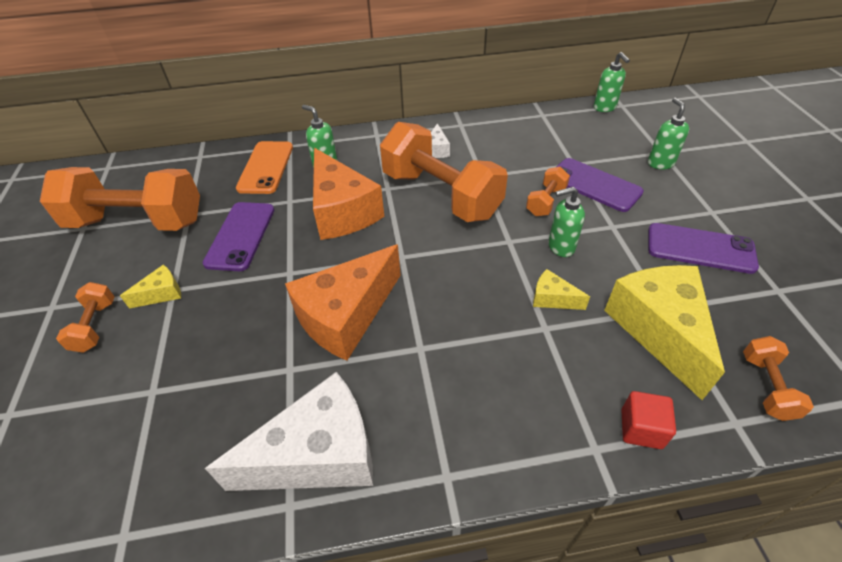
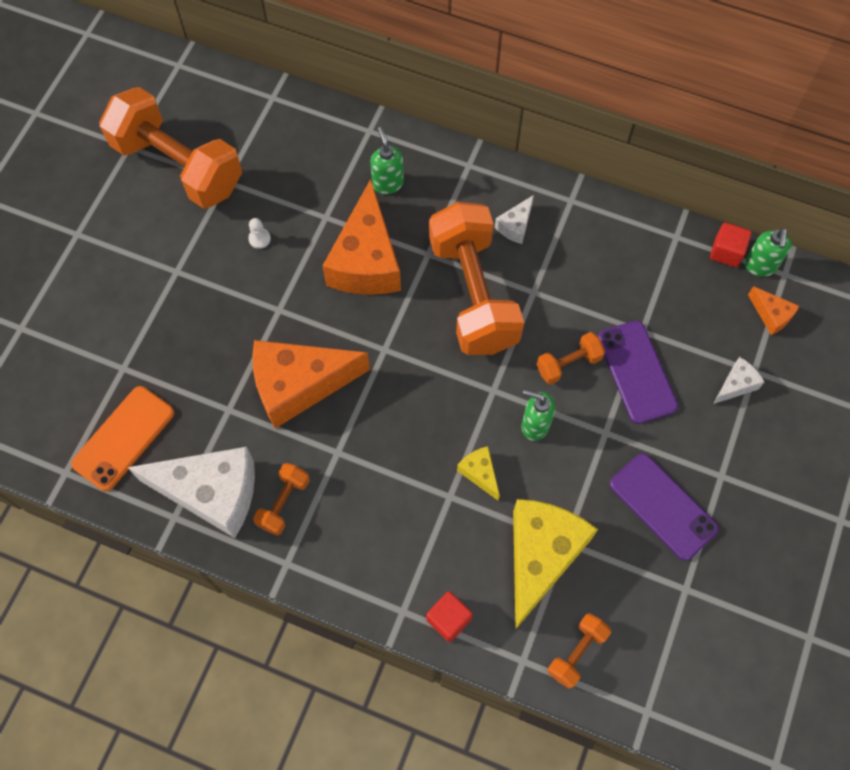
camera: 30 degrees right, 20 degrees up
(95, 326) = (103, 276): orange dumbbell -> orange dumbbell (283, 503)
(162, 293) = (166, 271): yellow cheese -> none
(241, 236) = (259, 239): purple phone -> white pawn
(266, 167) = (328, 153): orange phone -> orange phone (123, 438)
(579, 109) = (726, 252): none -> red cube
(638, 124) = (771, 315): none -> orange cheese
(660, 163) = (736, 385): green soap dispenser -> white cheese

